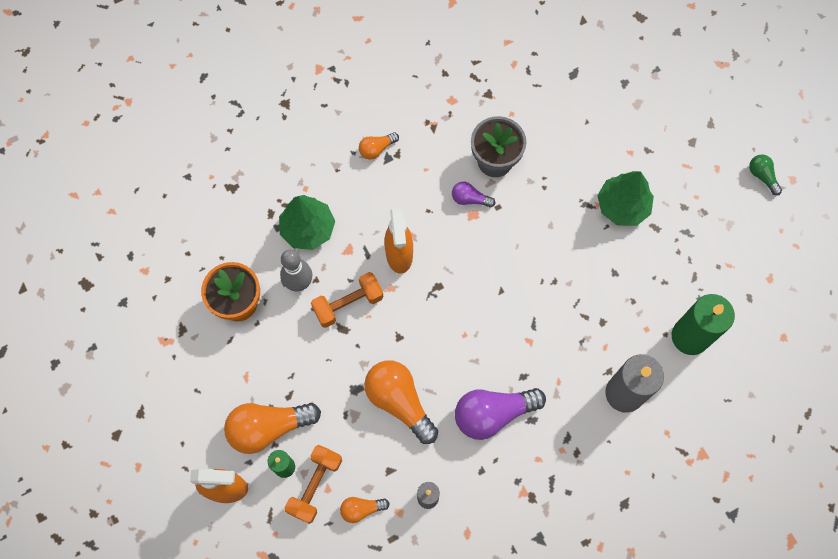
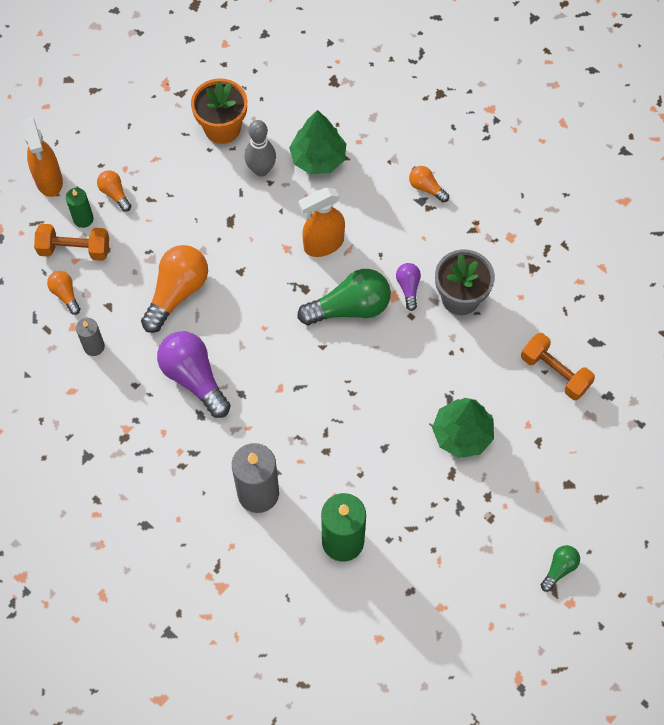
camera: 70 degrees right, 5 degrees down
(269, 428) = (115, 193): orange light bulb -> orange light bulb, size x0.51
(348, 304) = (256, 217): orange dumbbell -> orange dumbbell (555, 372)
(471, 254) = (350, 308): none -> green light bulb

